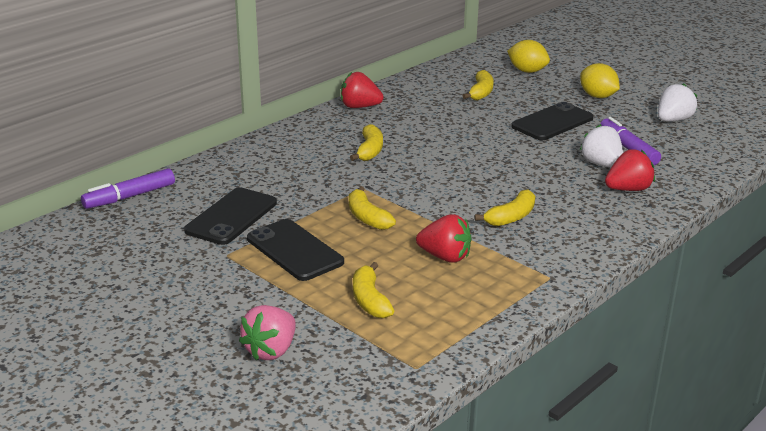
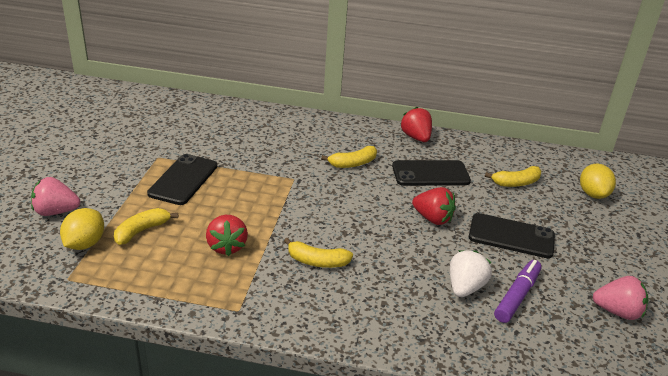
camera: 55 degrees right, 5 degrees up
(129, 197) = (199, 101): purple marker -> none
(231, 217) = (206, 142): black phone -> black phone (430, 174)
(367, 217) = (253, 194): yellow banana -> none
(597, 96) = (600, 248): yellow lemon -> yellow lemon (85, 244)
(628, 189) = (435, 317): red strawberry -> red strawberry (432, 218)
(673, 120) = (617, 312): white strawberry -> pink strawberry

